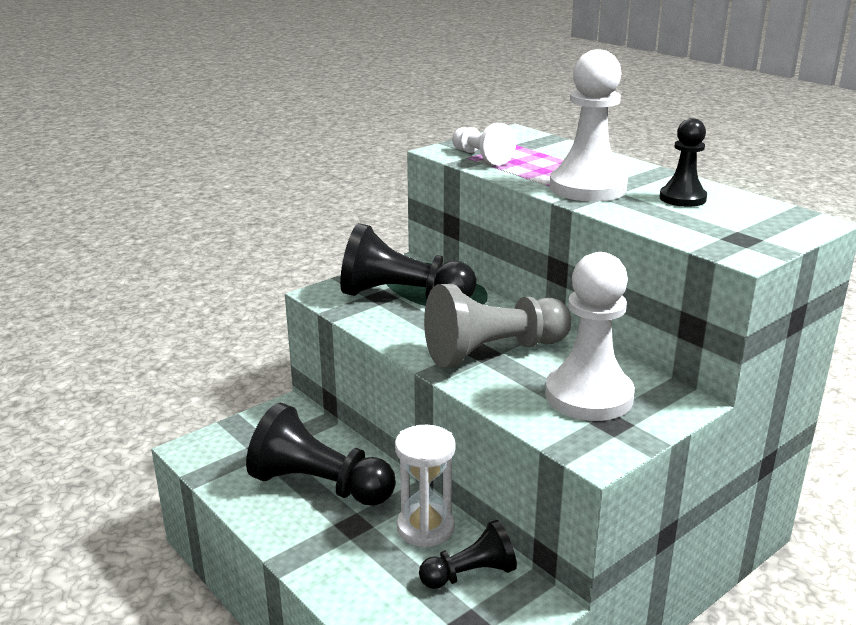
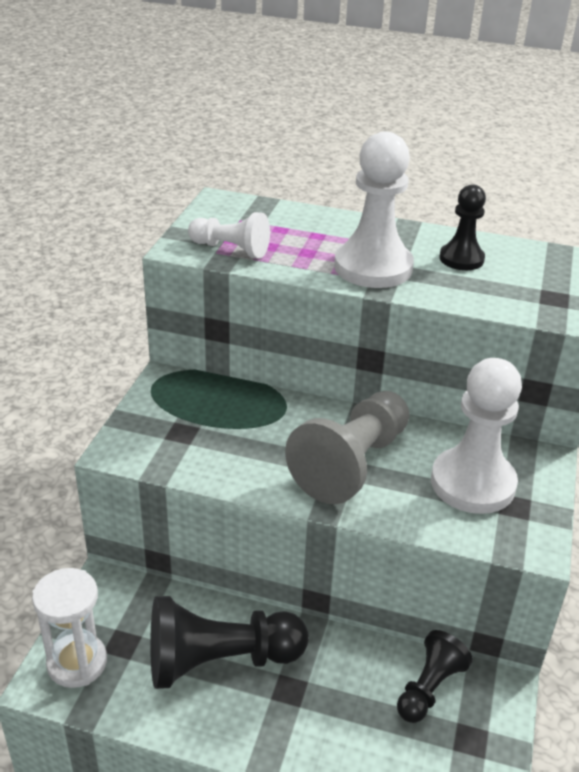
camera: 35 degrees left, 10 degrees up
(402, 296) = (203, 424): black pawn -> none
(425, 528) = (354, 659): white hourglass -> white hourglass (77, 663)

